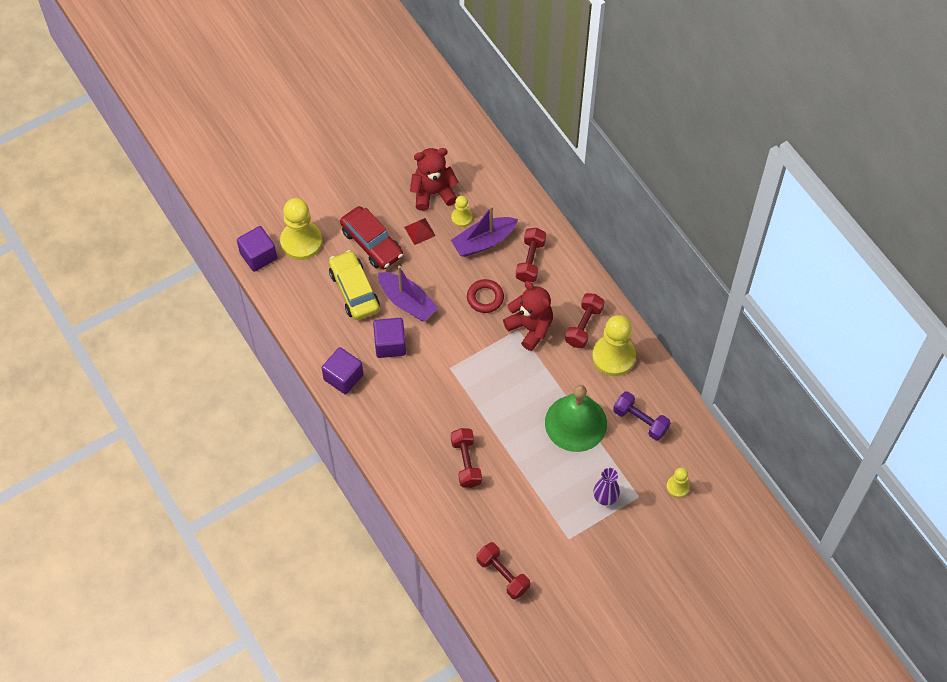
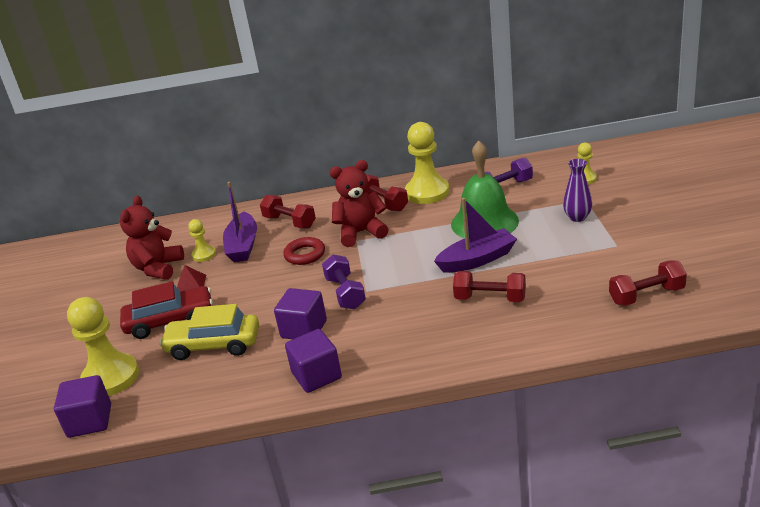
camera: 60 degrees left, 30 degrees down
(407, 302) = (263, 307): purple boat -> purple boat (477, 260)
(442, 354) = (345, 293): none -> purple dumbbell

